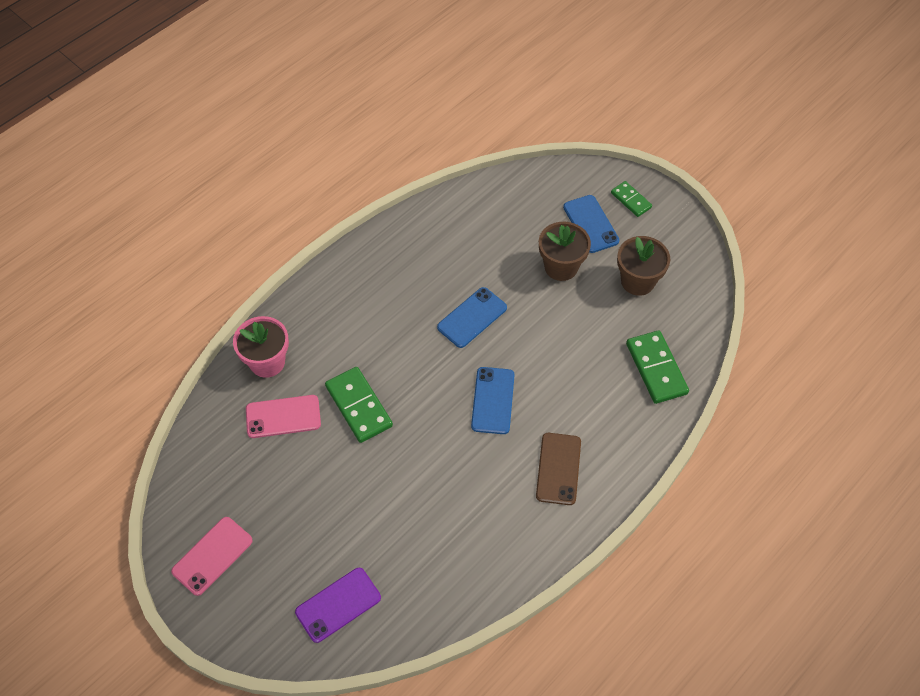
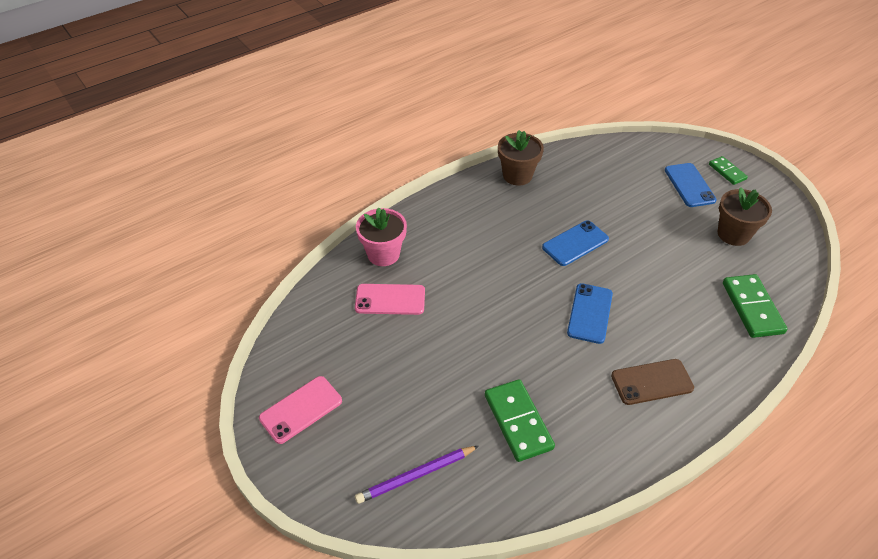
camera: 10 degrees right, 10 degrees down
(338, 605) = (416, 475): purple phone -> purple pencil
(358, 406) = (461, 300): green domino -> green domino (518, 422)
(558, 469) = (652, 382): brown phone -> brown phone turned 60 degrees clockwise
(561, 267) = (661, 214): brown flower pot -> brown flower pot (517, 175)

